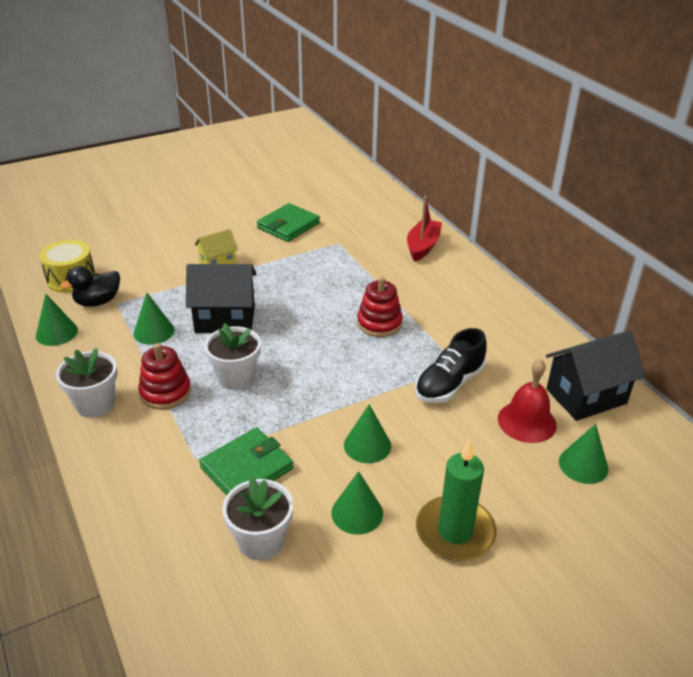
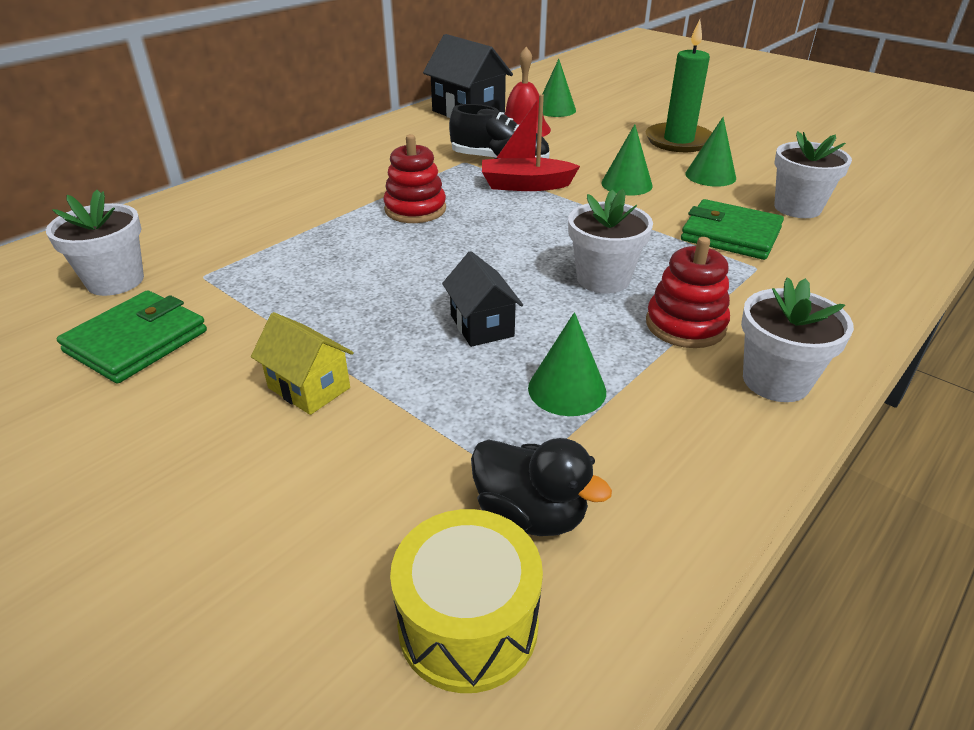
camera: 110 degrees left, 0 degrees up
(56, 333) = (673, 528): green cone -> none
(225, 319) = (481, 325): black house -> black house, size x0.59
(288, 226) = (136, 341): green wallet -> green wallet turned 75 degrees counterclockwise
(349, 220) = (115, 281): none -> white flower pot
(423, 246) = (203, 209): red boat -> red boat (525, 185)

